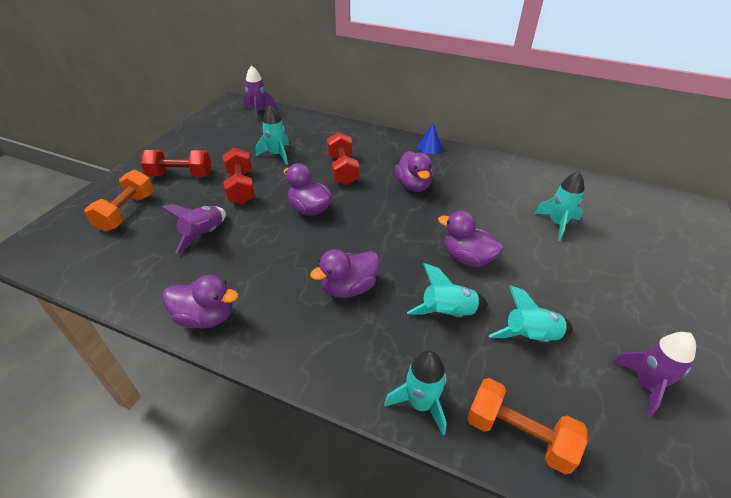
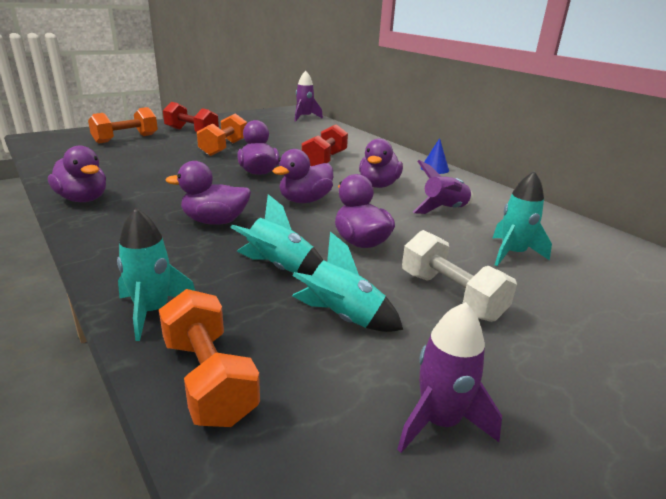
camera: 30 degrees right, 15 degrees down
(204, 234) = (156, 162): purple rocket -> purple rocket (444, 210)
(241, 187) = (224, 148): red dumbbell -> orange dumbbell
(277, 154) = (281, 140): turquoise rocket -> none
(384, 229) = (305, 200): none -> purple duck
(563, 282) = (451, 296): none -> white dumbbell

